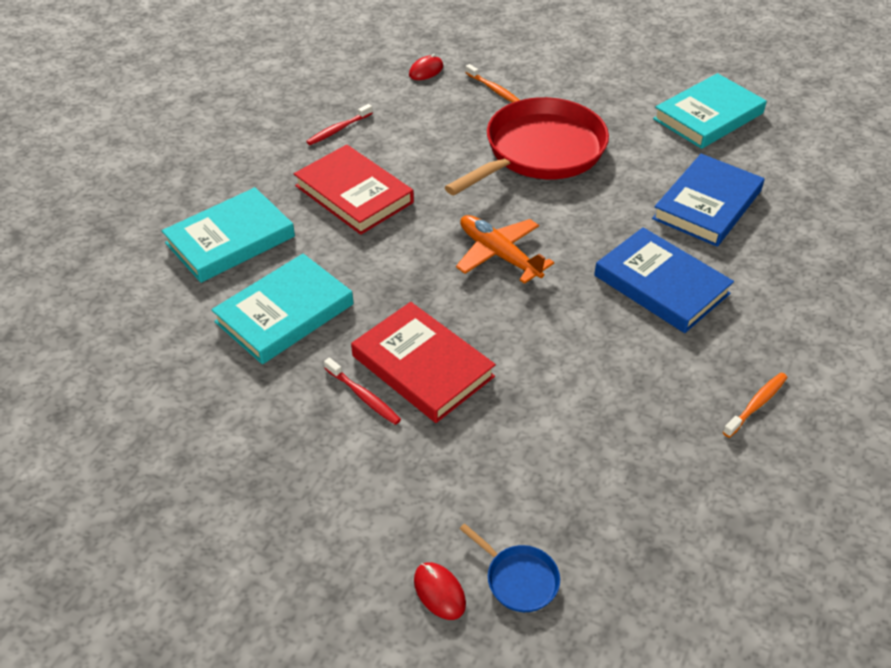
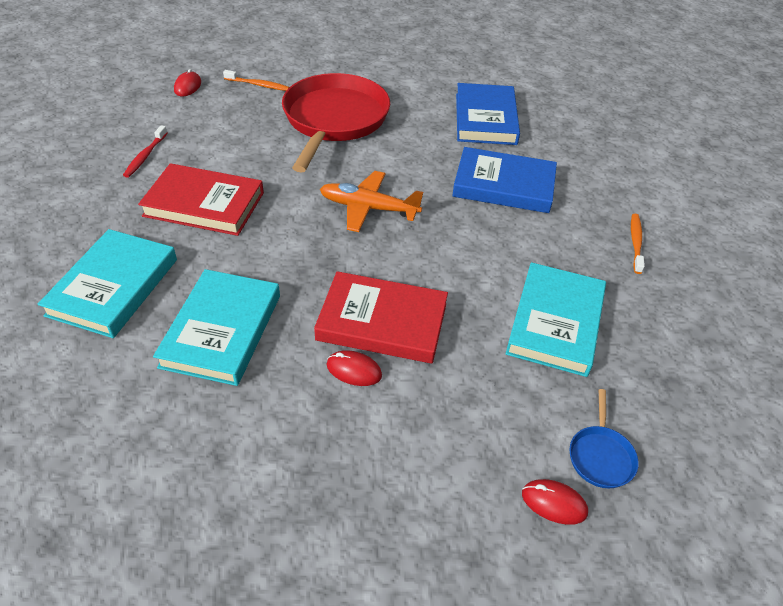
camera: 35 degrees left, 0 degrees up
(364, 396) = (354, 370): red toothbrush -> red mouse
(519, 579) = (600, 456): blue pan -> blue pan turned 90 degrees clockwise
(708, 116) = (434, 58): turquoise book -> turquoise book (555, 322)

